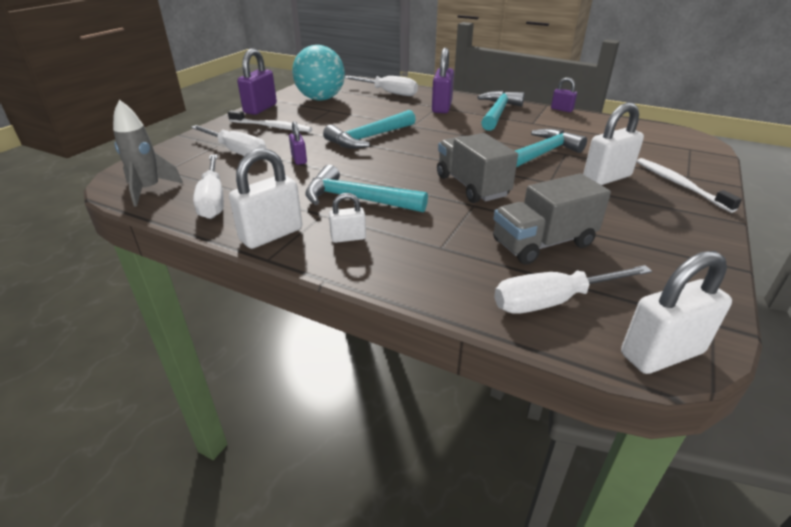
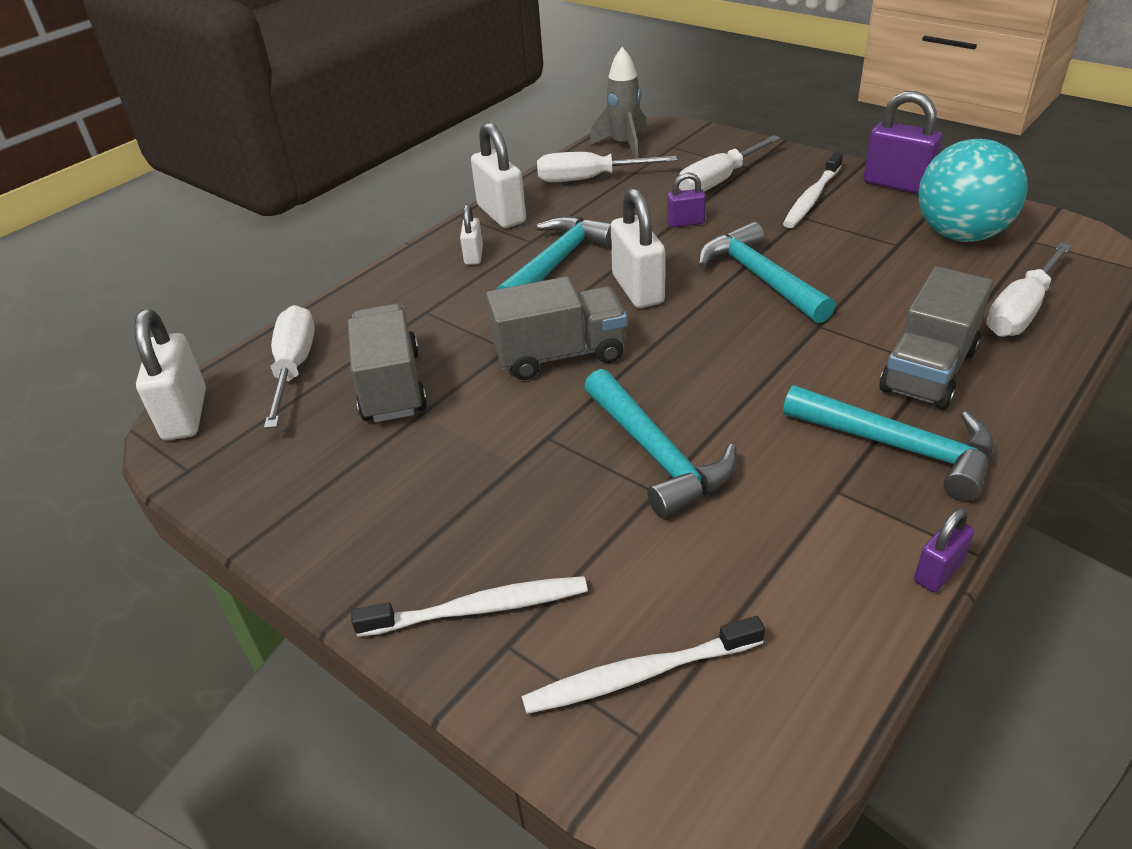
camera: 105 degrees right, 5 degrees up
(442, 107) = (928, 371): purple padlock -> grey truck
(606, 178) = (539, 512): white padlock -> white padlock (637, 289)
(666, 151) = (638, 675): none -> white toothbrush

